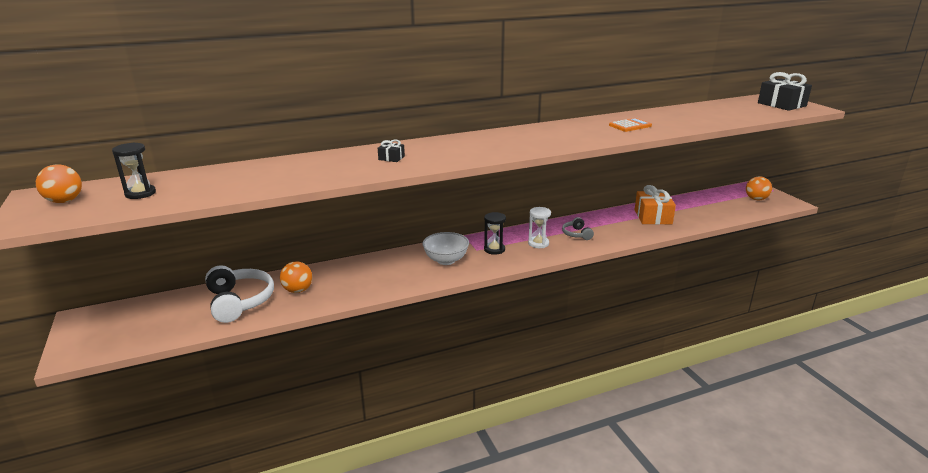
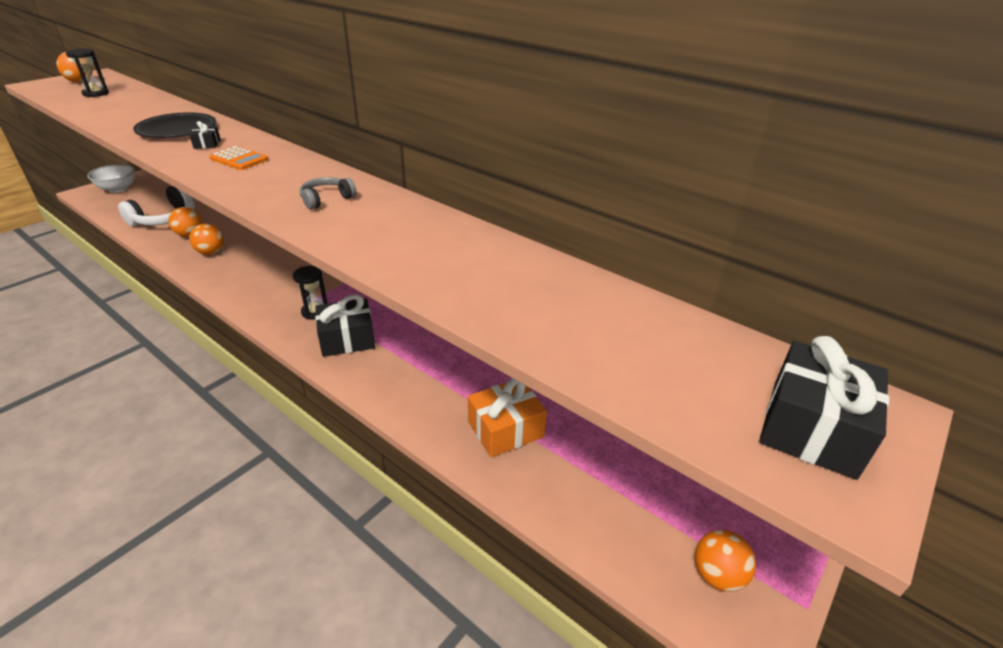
camera: 60 degrees right, 10 degrees up
(337, 165) = (177, 130): none -> black plate
(350, 282) = (211, 252): none -> orange ball
(446, 260) = (275, 288): white bowl -> white bowl (118, 189)
(538, 243) = (347, 339): white hourglass -> black gift
(577, 234) = (392, 364): grey headphones -> grey headphones (326, 199)
(630, 126) = (434, 252): orange calculator -> orange calculator (239, 159)

